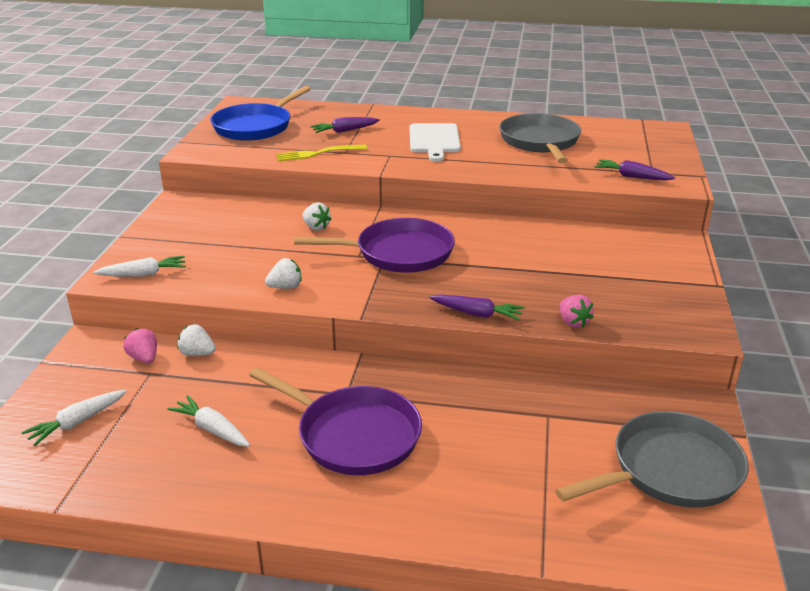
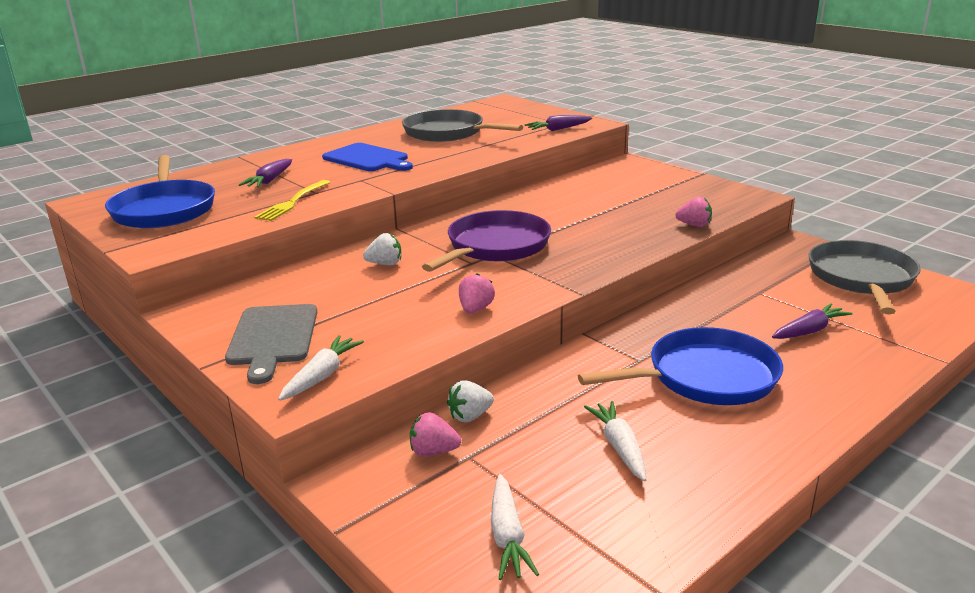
camera: 50 degrees left, 5 degrees down
(173, 239) = (273, 338): none -> grey cutting board
(212, 429) = (619, 447): white carrot -> white carrot turned 90 degrees clockwise
(285, 287) = (475, 309): white strawberry -> pink strawberry
(353, 435) = (705, 377): purple pan -> blue pan
(434, 140) = (368, 159): white cutting board -> blue cutting board
(476, 314) = (638, 250): purple carrot -> purple carrot (809, 331)

